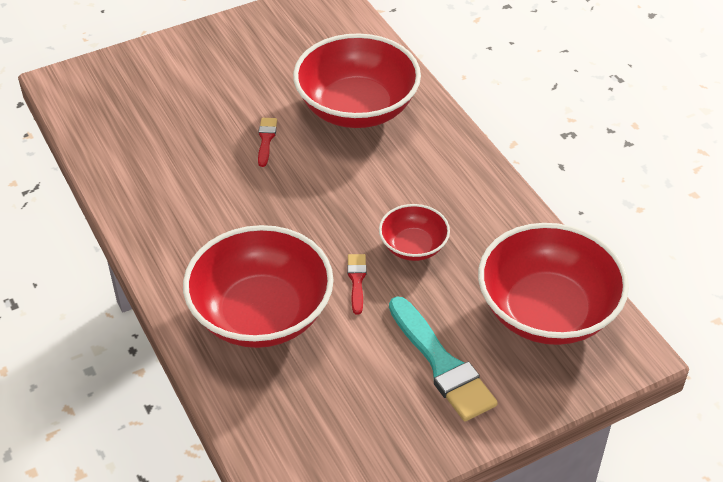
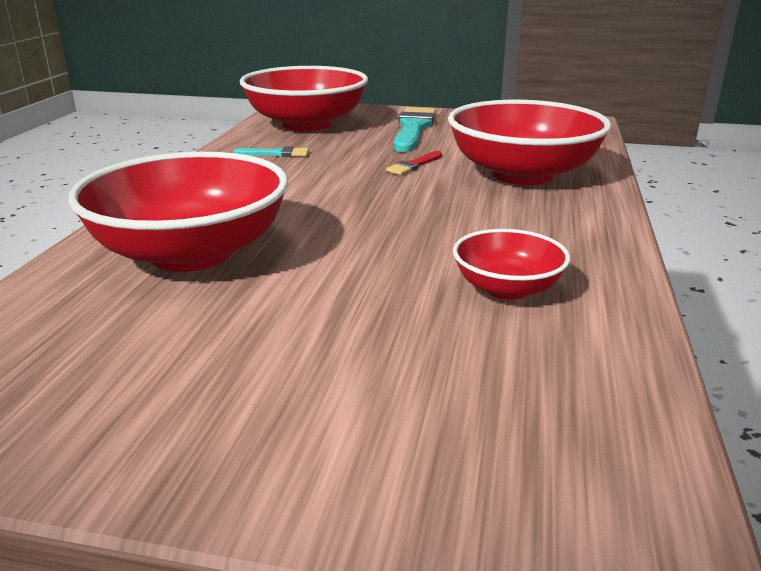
camera: 140 degrees left, 20 degrees down
(266, 139) = (347, 269): red brush -> none
(413, 246) = (337, 164): red bowl -> red bowl (507, 289)
(481, 236) = (276, 154): none -> turquoise brush

